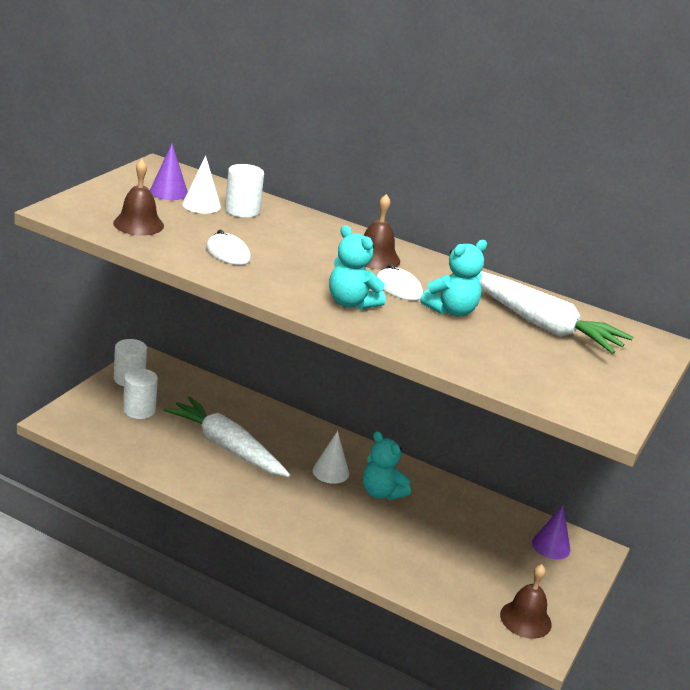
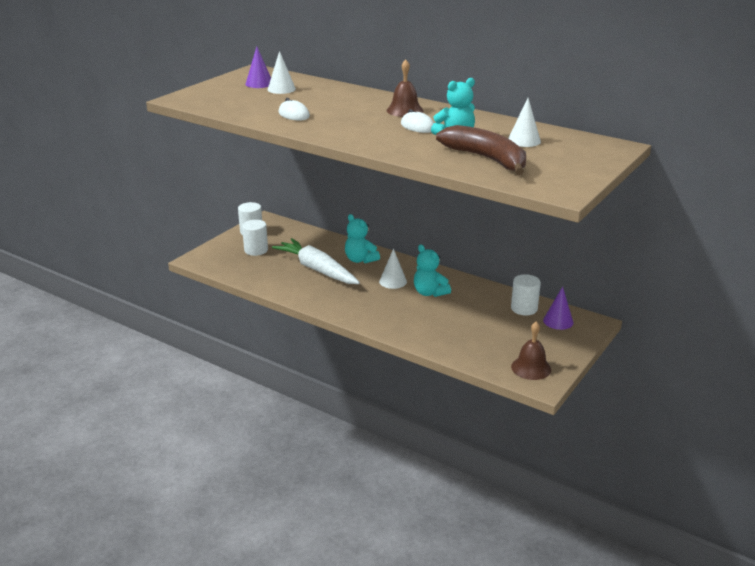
camera: 10 degrees right, 0 degrees up
(138, 224) = (232, 102): brown bell -> none
(242, 210) = (311, 90): white cylinder -> white cylinder (524, 308)
(351, 303) = (379, 136): turquoise teddy bear -> turquoise teddy bear (360, 260)
(500, 354) = (487, 159): none -> brown banana
(541, 324) = (524, 140): white carrot -> white cone

